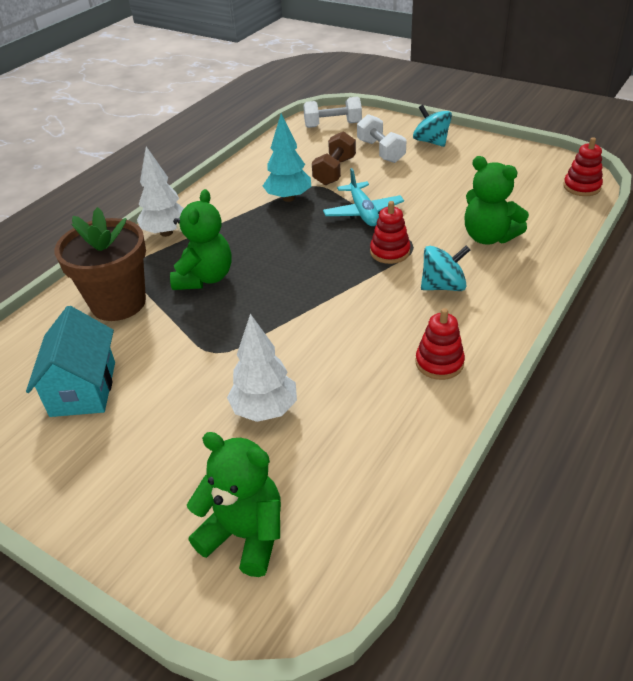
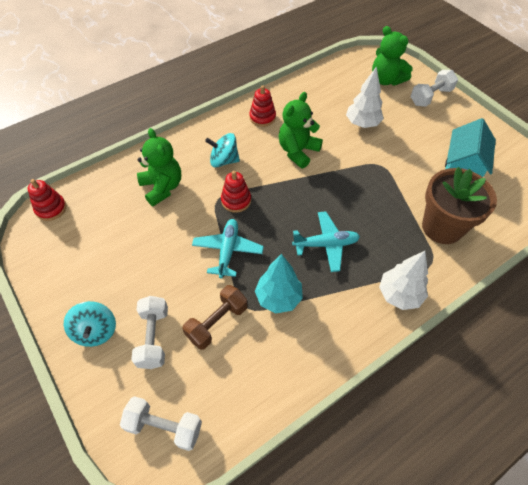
camera: 160 degrees left, 15 degrees up
(139, 522) = (430, 97): none -> white dumbbell
(205, 278) = (375, 227): green teddy bear -> green teddy bear (298, 151)
(259, 246) = (326, 244): none -> turquoise plane

